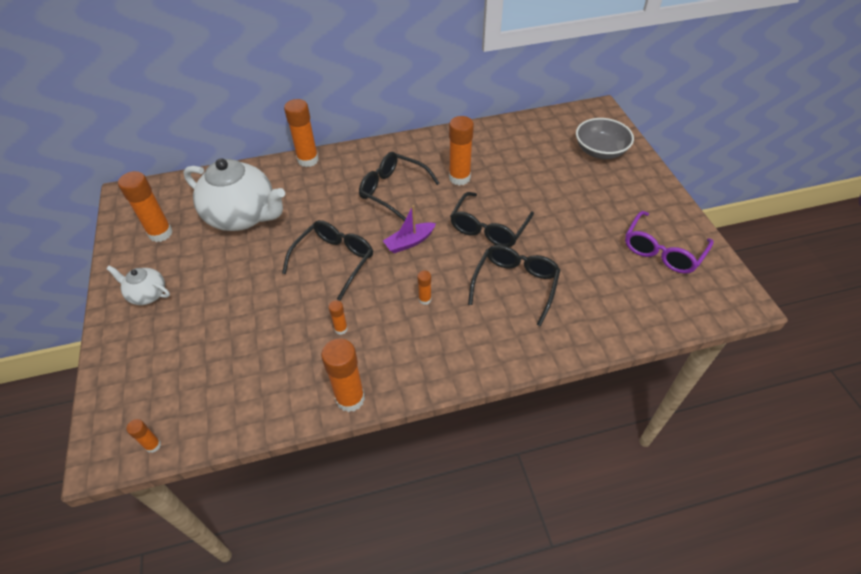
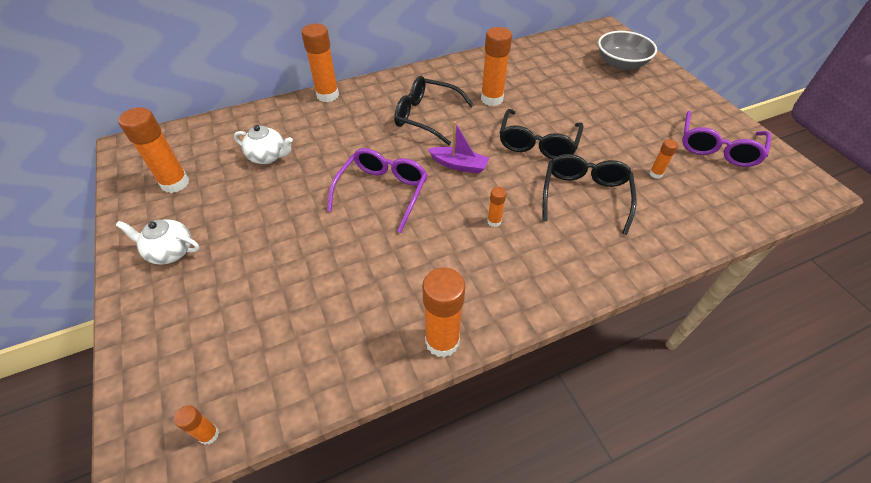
camera: 10 degrees left, 0 degrees up
(243, 216) = (268, 157): white teapot -> white teapot, size x0.48
(334, 261) = (382, 192): black glasses -> purple glasses
(341, 329) = (410, 264): orange glue stick -> orange glue stick (655, 174)
(409, 242) = (459, 165): purple boat -> purple boat turned 120 degrees counterclockwise

